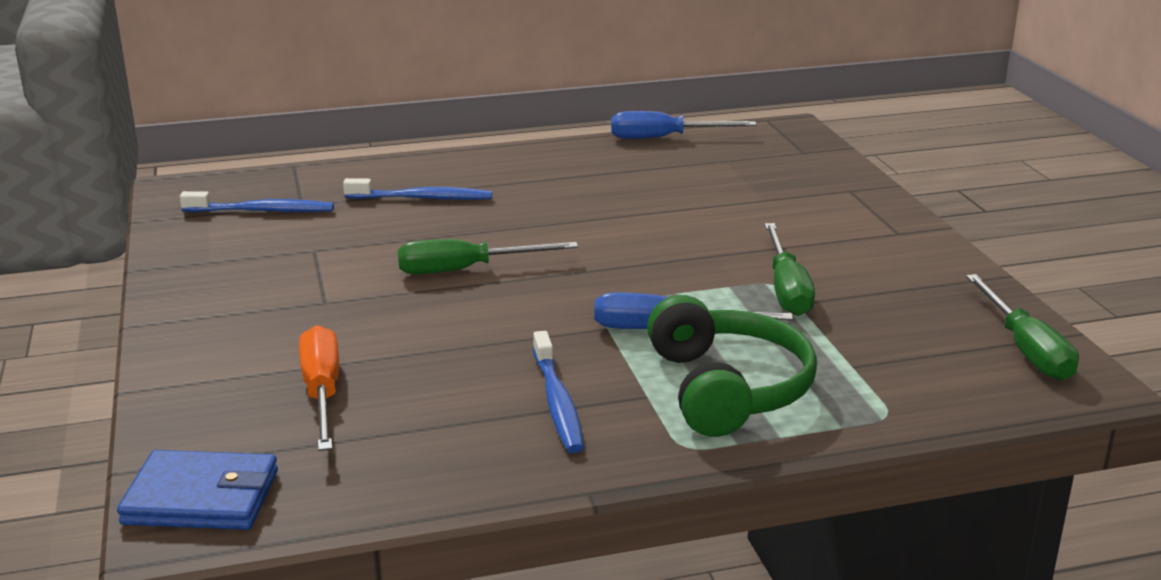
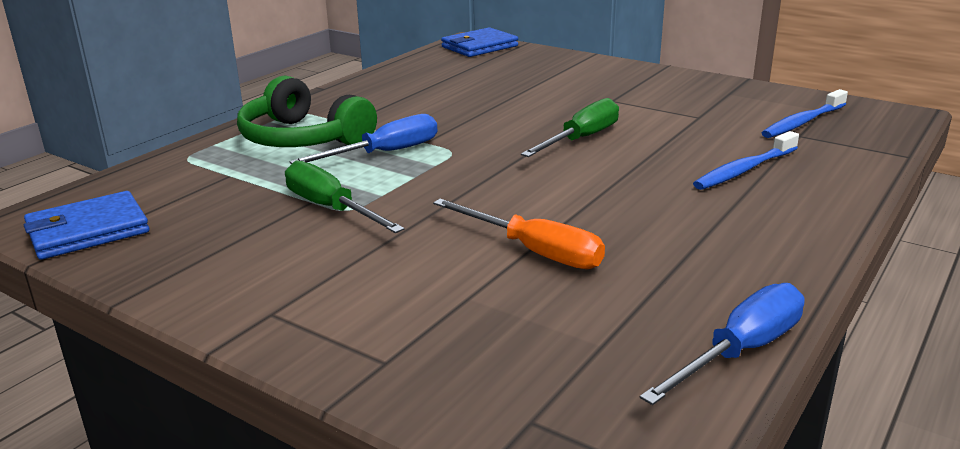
camera: 140 degrees right, 0 degrees up
(322, 393) = (512, 76): orange screwdriver -> orange screwdriver (533, 251)
(557, 402) = (391, 106): blue toothbrush -> none
(1025, 349) = (88, 231): green screwdriver -> blue wallet

